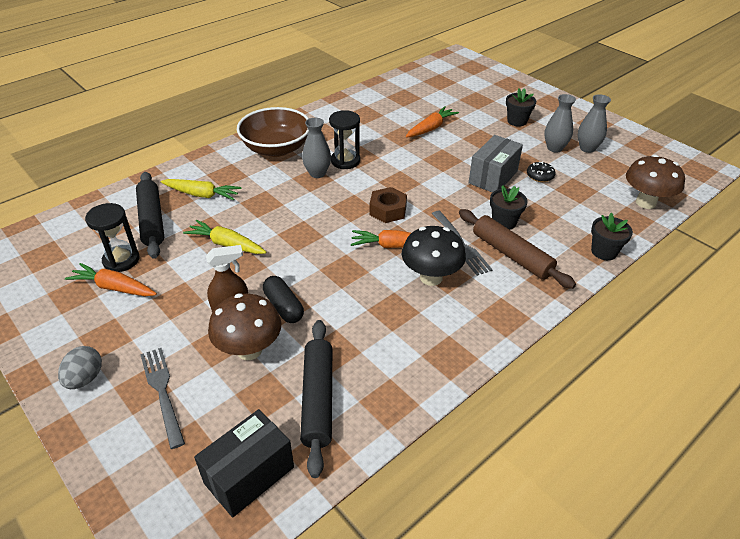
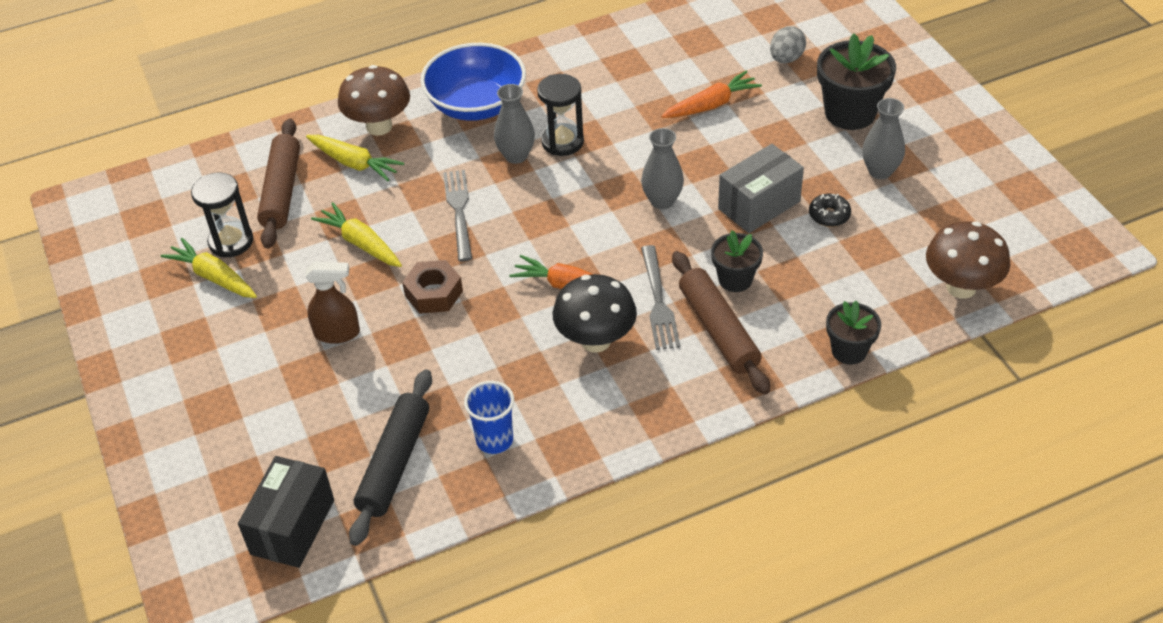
camera: 20 degrees right, 5 degrees up
(85, 378) = (156, 383): grey egg -> grey egg (786, 59)
(114, 287) = (214, 277): orange carrot -> yellow carrot
(152, 220) = (281, 191): black rolling pin -> brown rolling pin
(162, 392) = (231, 416): grey fork -> grey fork (459, 211)
(249, 350) = (340, 388): brown mushroom -> brown mushroom (379, 126)
(249, 475) = (292, 527): black box -> black box turned 45 degrees counterclockwise
(276, 148) = (476, 105): brown bowl -> blue bowl
(283, 307) = (399, 342): black capsule -> none
(388, 210) = (585, 231): brown nut -> brown nut (433, 293)
(391, 363) = (494, 440): none -> blue cup
(517, 121) = (850, 113): black flower pot -> black flower pot, size x1.66
(587, 148) = (931, 180): grey vase -> grey vase (662, 201)

